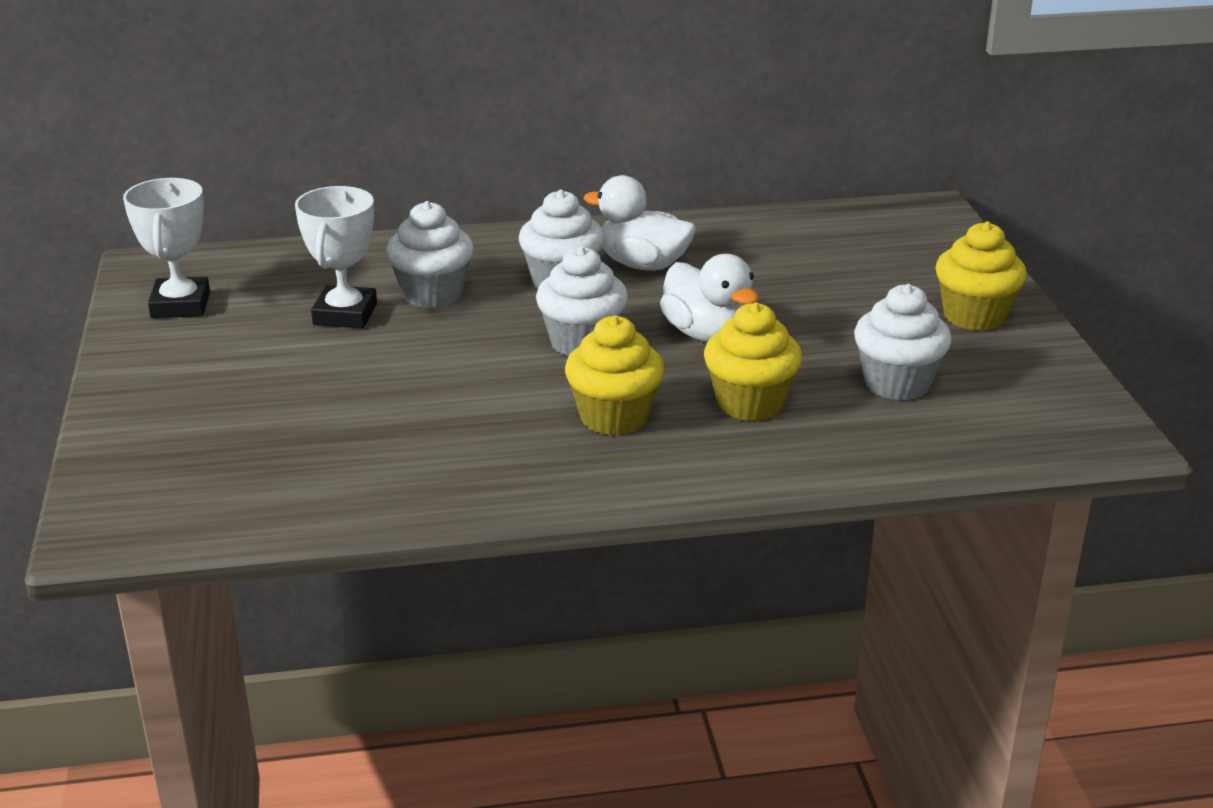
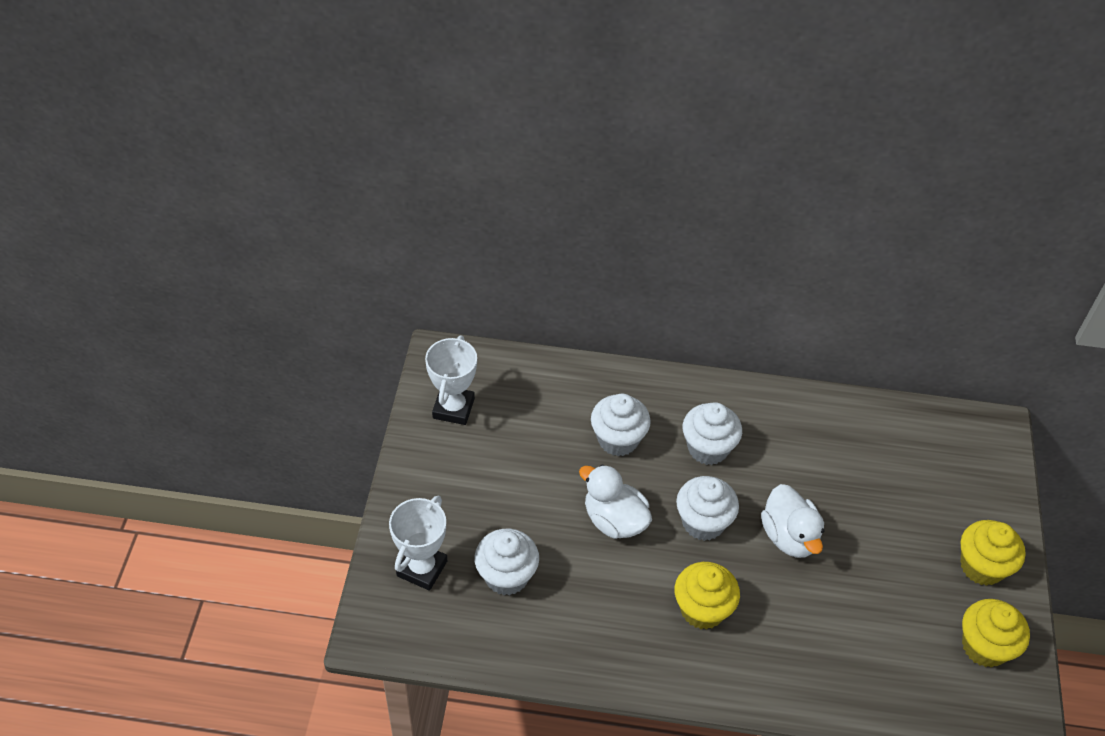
camera: 15 degrees right, 20 degrees up
(345, 314) = (556, 448): white trophy -> white trophy (422, 568)
(643, 265) = (768, 443): white duck -> white duck (614, 520)
(750, 403) = (794, 620): yellow cupcake -> yellow cupcake (984, 647)
(897, 383) = (900, 627): white cupcake -> white cupcake (506, 576)

